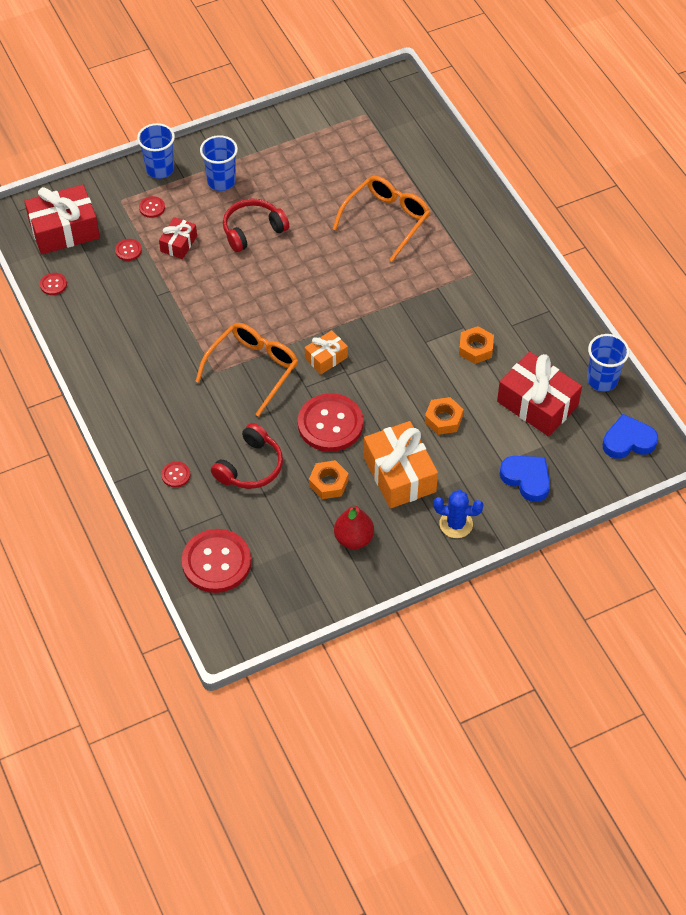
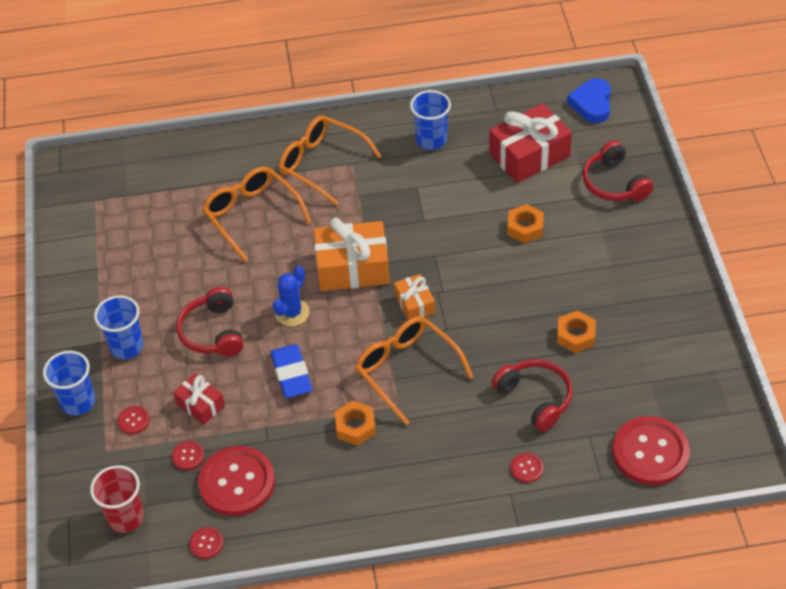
camera: 70 degrees left, 5 degrees down
(64, 230) = (126, 517): red gift -> red cup
(226, 293) = (291, 374): none -> blue eraser
(330, 424) = (502, 318): red button -> red button (237, 482)
(353, 538) = (649, 329): red pear -> none
(399, 474) = (581, 276): orange gift -> orange gift (352, 268)
(456, 524) = (652, 246): blue cactus -> blue cactus (292, 313)
(465, 251) = (322, 164): none -> orange glasses
(476, 348) = (447, 184): orange nut -> orange nut (355, 427)
(526, 479) = (614, 183): blue heart -> red headphones
(602, 380) = (517, 104): blue cup -> blue cup (431, 140)

